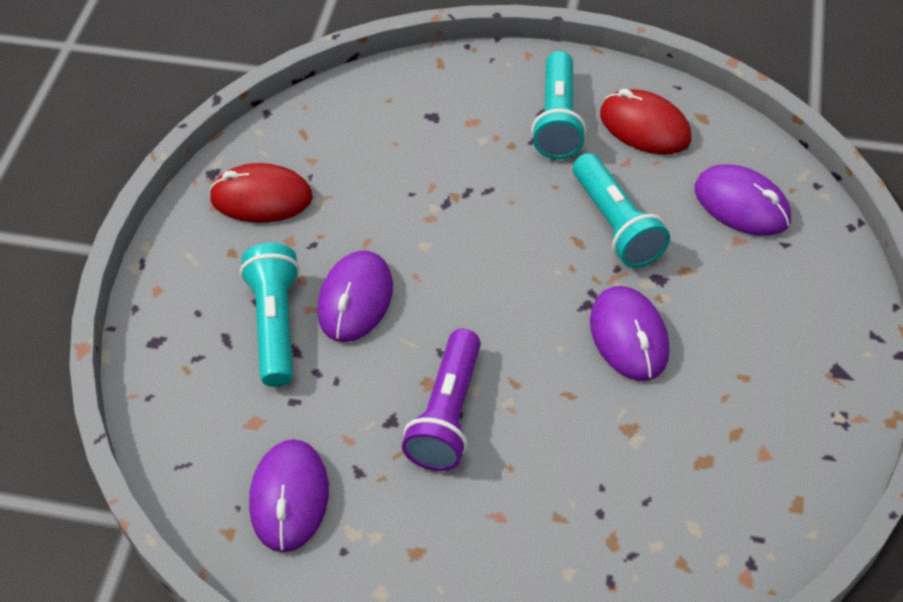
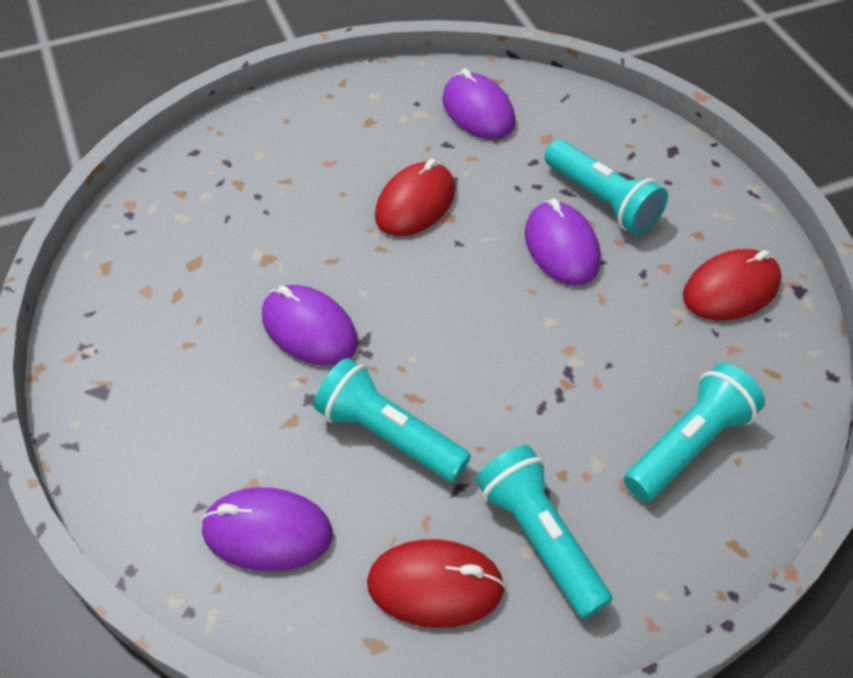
camera: 145 degrees right, 0 degrees up
(410, 121) = (688, 445): none -> turquoise flashlight
(447, 414) = (415, 203): purple flashlight -> red mouse

